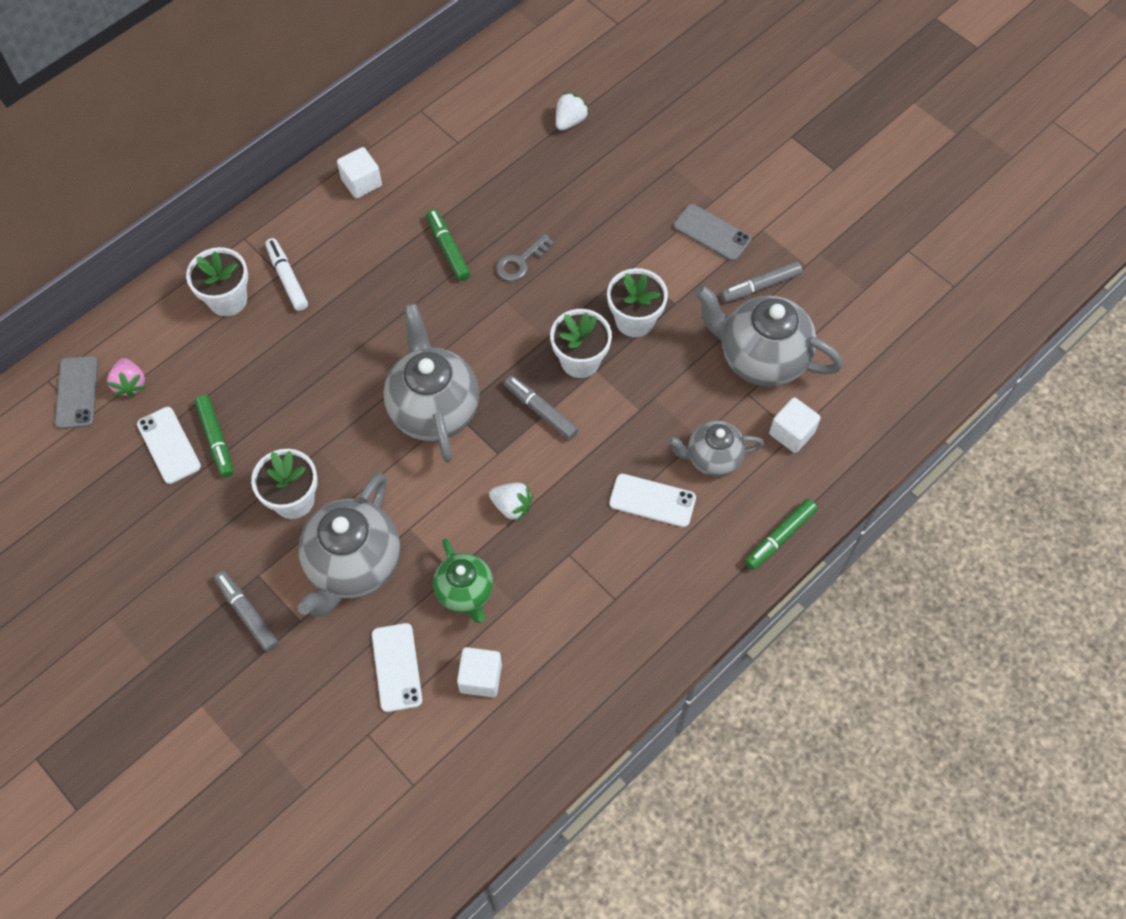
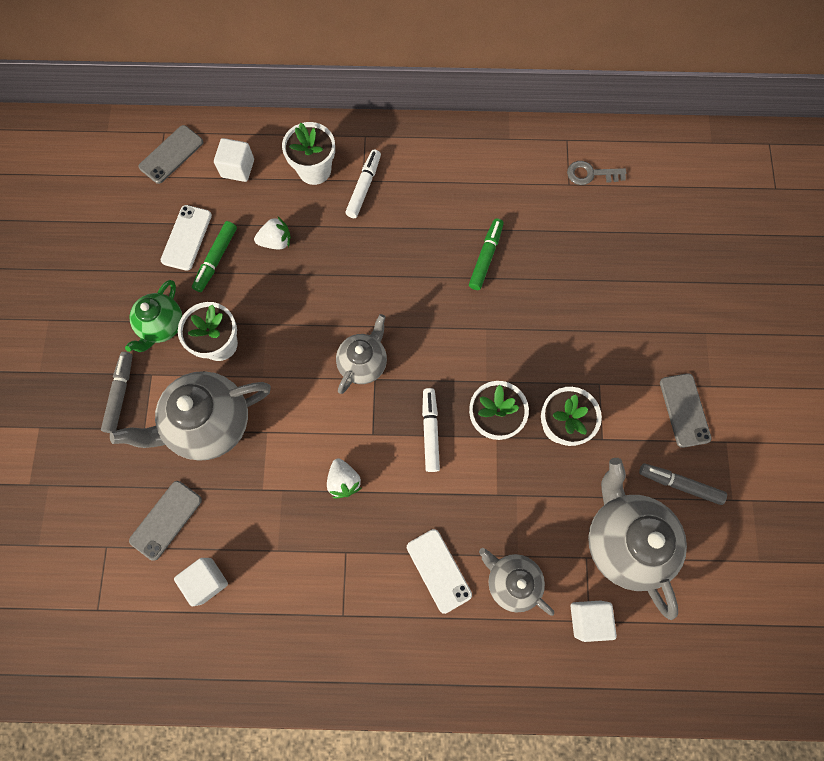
camera: 45 degrees right, 10 degrees up
(130, 384) = (205, 176): pink strawberry -> none
(361, 182) = (476, 160): white cube -> white cube (238, 168)
(397, 667) = (166, 520): white phone -> grey phone
(433, 409) = (363, 363): grey teapot -> grey teapot, size x0.60
(465, 592) = (255, 512): green teapot -> green teapot (162, 326)
(521, 261) = (525, 309): grey key -> grey key (591, 174)
(541, 411) = (430, 431): grey marker -> white marker
(570, 121) = (664, 234): white strawberry -> white strawberry (276, 241)
(780, 537) = (498, 689): green marker -> none

